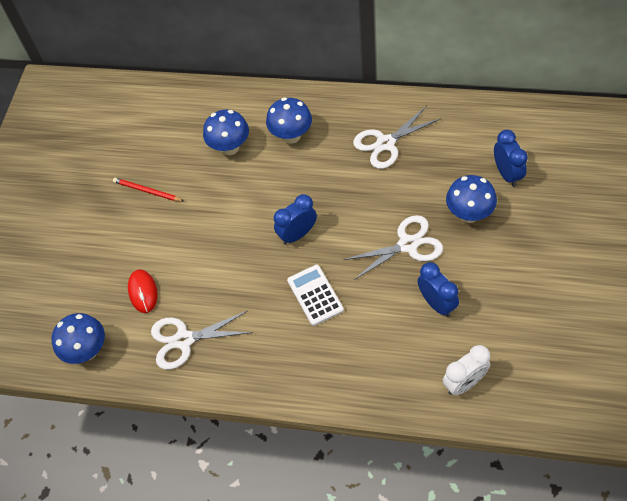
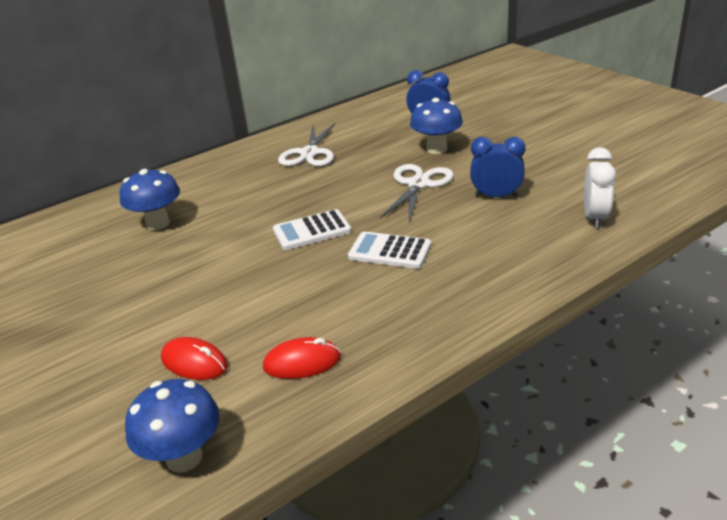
camera: 50 degrees left, 25 degrees down
(147, 191) = (94, 295): red pencil -> none
(184, 340) = (302, 362): white scissors -> red mouse
(291, 136) = (214, 189): blue mushroom -> none
(297, 234) = (312, 231): blue clock -> white calculator

